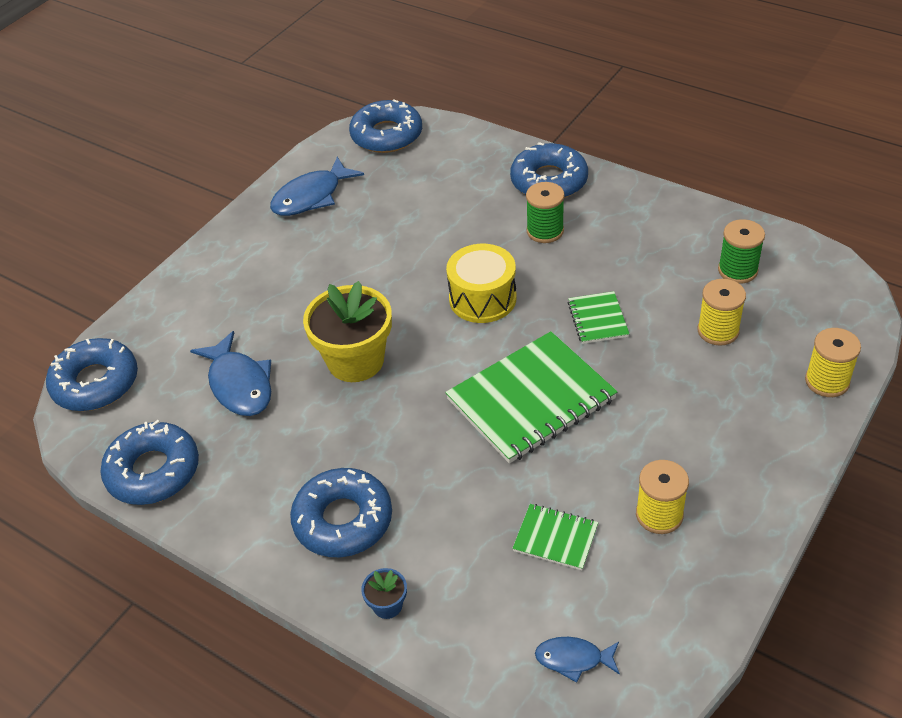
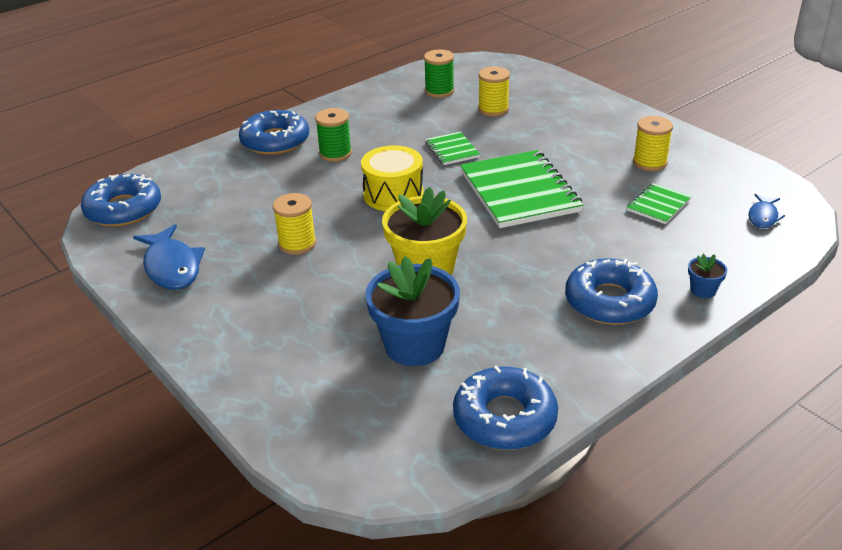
camera: 75 degrees left, 10 degrees down
(95, 383) = (348, 457): blue donut -> none
(239, 384) = (414, 345): blue fish -> blue flower pot
(597, 319) = (452, 150): green notebook -> green notebook turned 60 degrees clockwise
(827, 381) = (559, 86): yellow spool -> yellow spool (297, 244)

